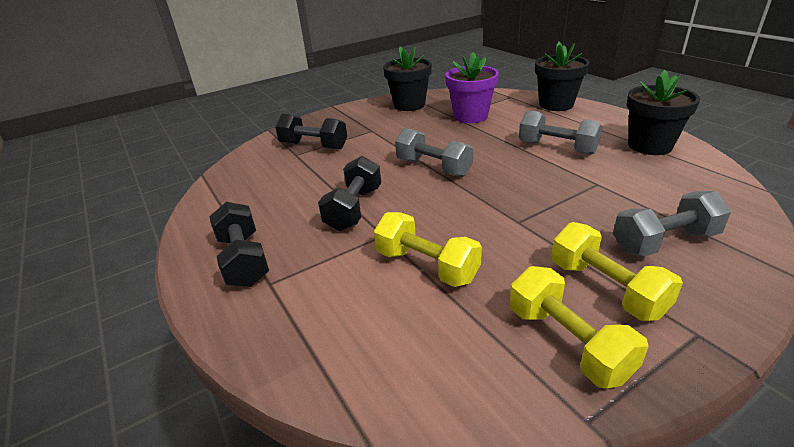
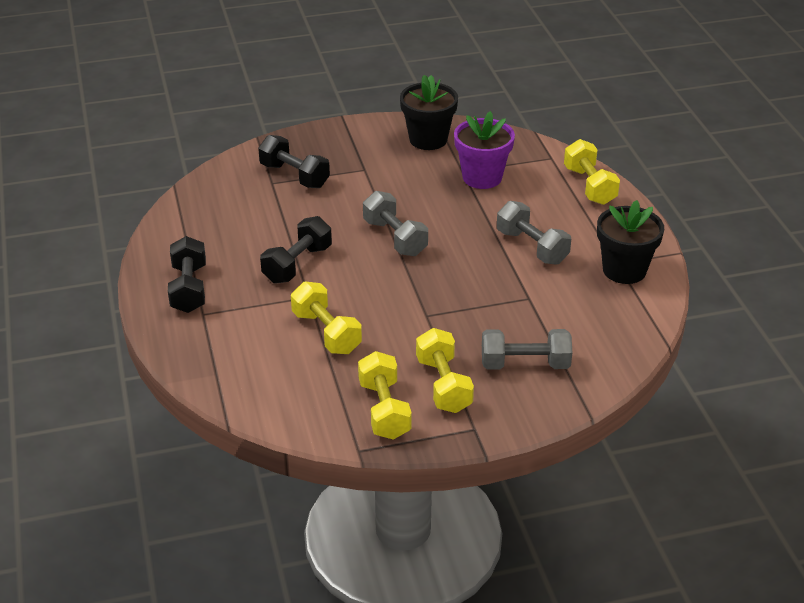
camera: 15 degrees right, 5 degrees up
(556, 105) = (589, 186): black flower pot -> yellow dumbbell

